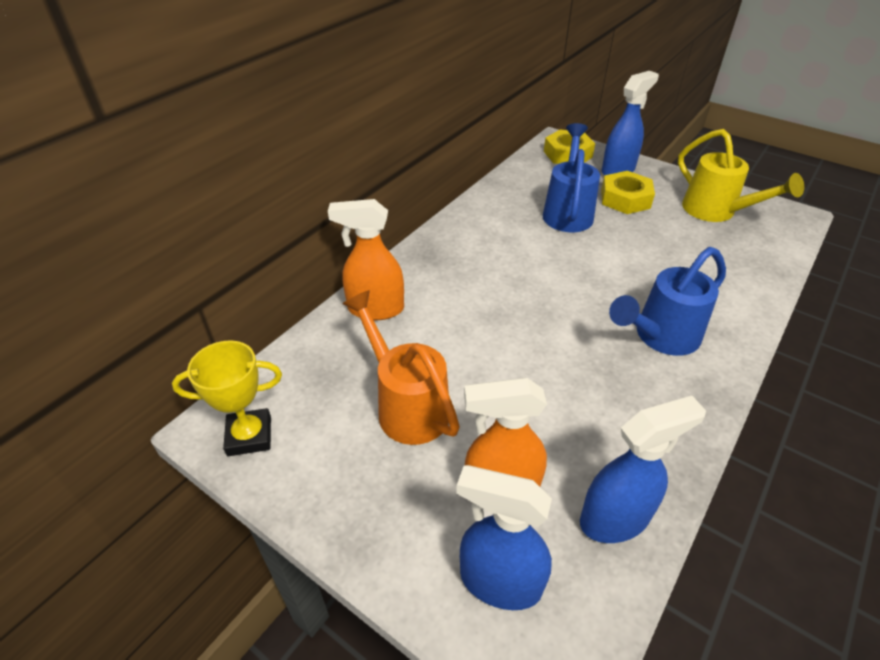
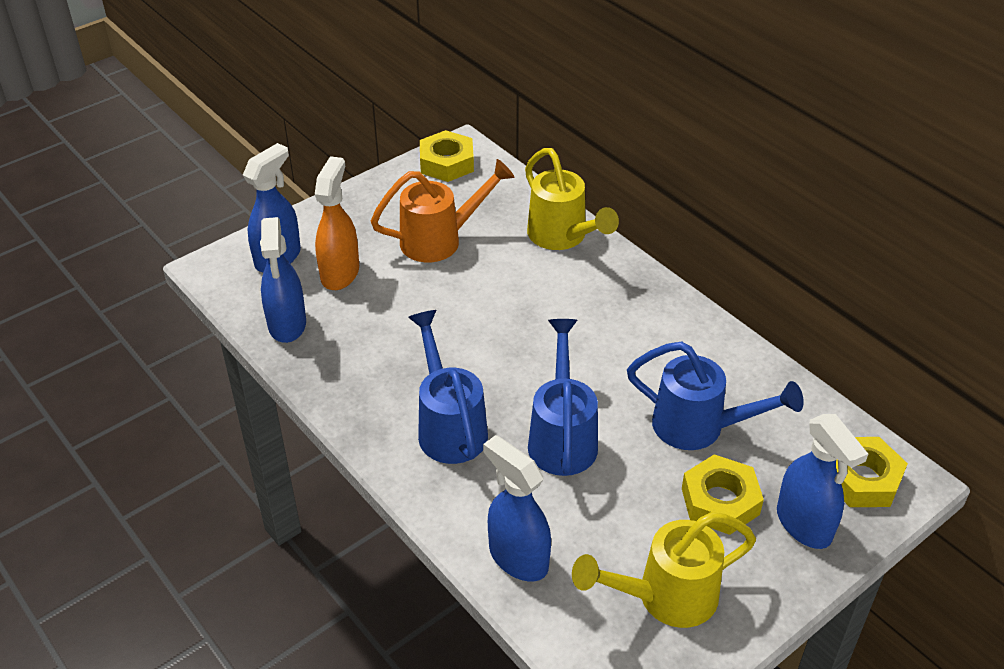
camera: 105 degrees right, 0 degrees up
(249, 436) = (446, 163): yellow trophy -> yellow nut
(375, 309) = (563, 237): orange spray bottle -> yellow watering can
(622, 271) = (562, 436): none -> blue watering can
(747, 275) = (517, 557): none -> blue spray bottle

